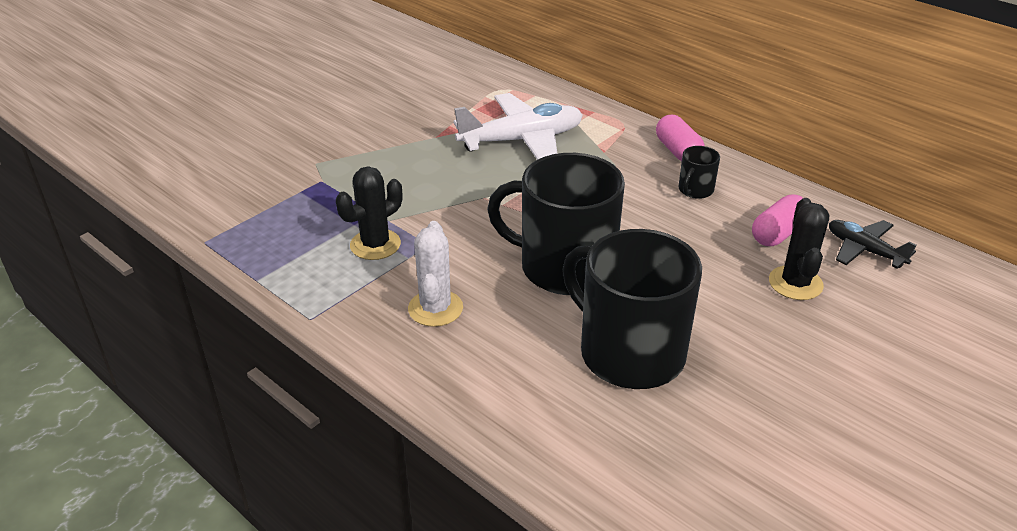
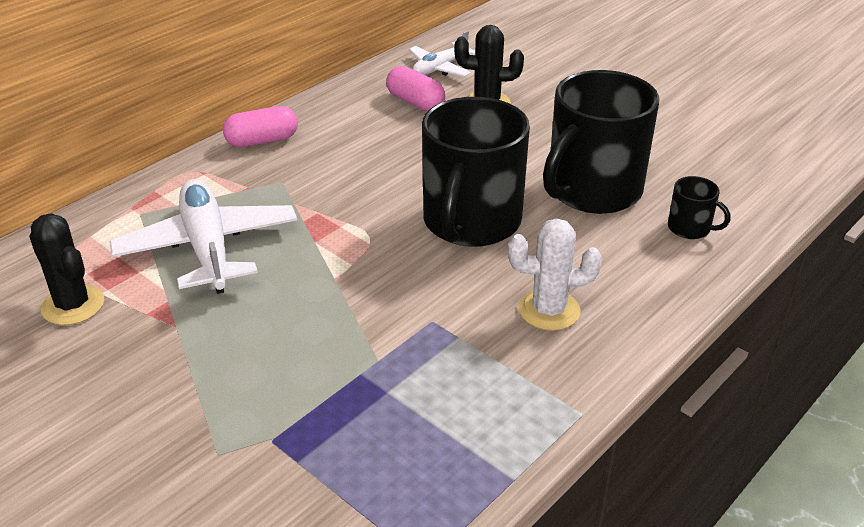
camera: 90 degrees left, 0 degrees up
(375, 245) = (432, 367): black cactus -> black cactus (73, 305)
(695, 190) = (339, 137): black mug -> black mug (690, 228)
(864, 250) = (440, 68): black plane -> white plane

